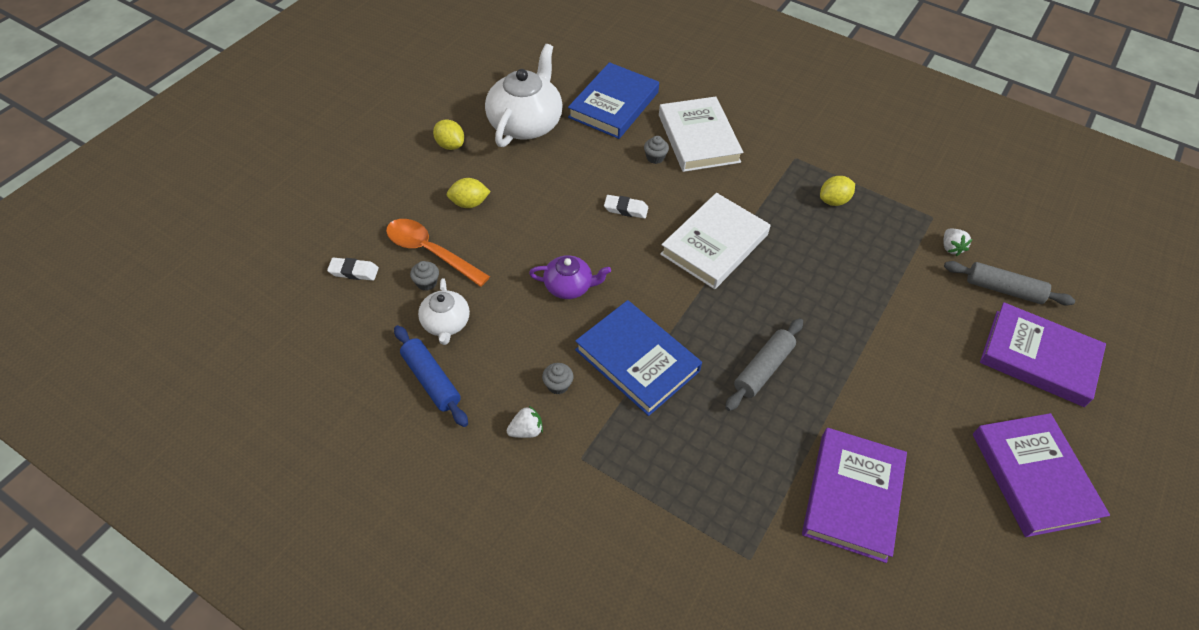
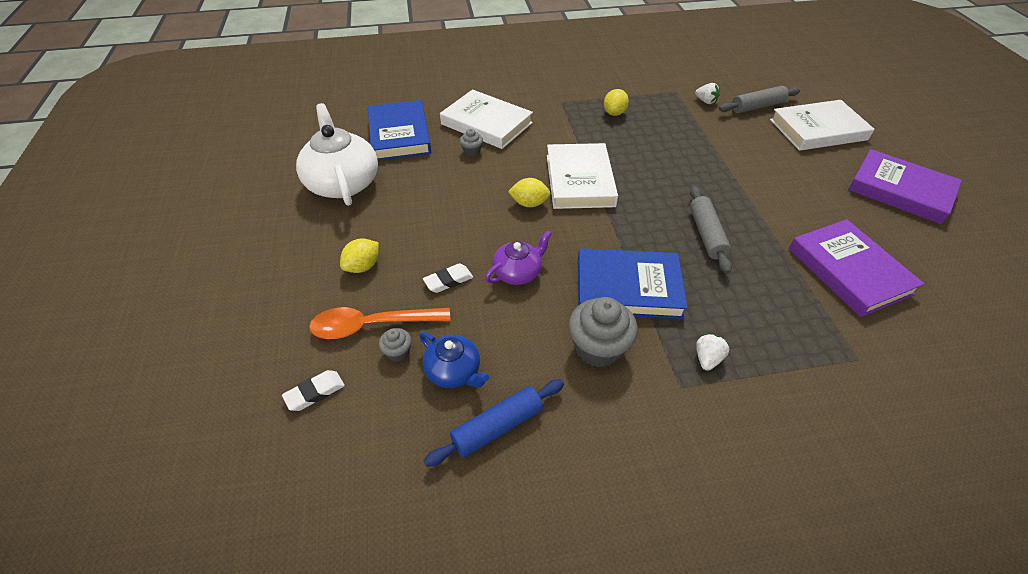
camera: 40 degrees left, 5 degrees down
(431, 380) = (497, 427): blue rolling pin -> blue rolling pin turned 45 degrees counterclockwise
(446, 323) = (454, 371): white teapot -> blue teapot
(450, 145) = (293, 234): yellow lemon -> yellow lemon (529, 203)
(526, 430) = (619, 401): white strawberry -> white strawberry (707, 358)
(558, 385) = (598, 348): grey cupcake -> grey cupcake, size x2.06
(626, 209) = (493, 195): white eraser -> white eraser (448, 280)
(1038, 357) = (818, 130): purple book -> white book

